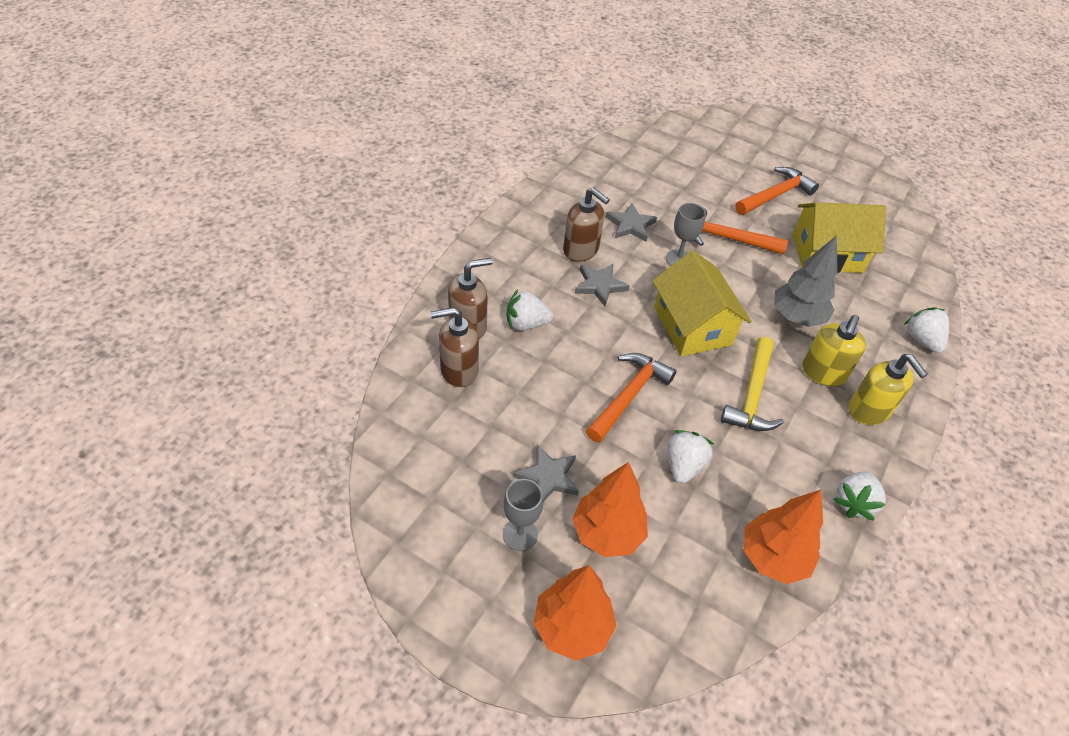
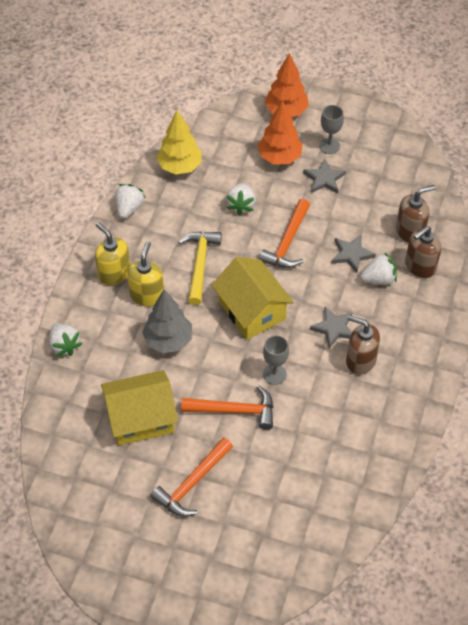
camera: 170 degrees right, 5 degrees up
(630, 225) = (325, 401): grey star -> grey star (351, 254)
(773, 557) = (180, 166): orange tree -> yellow tree

